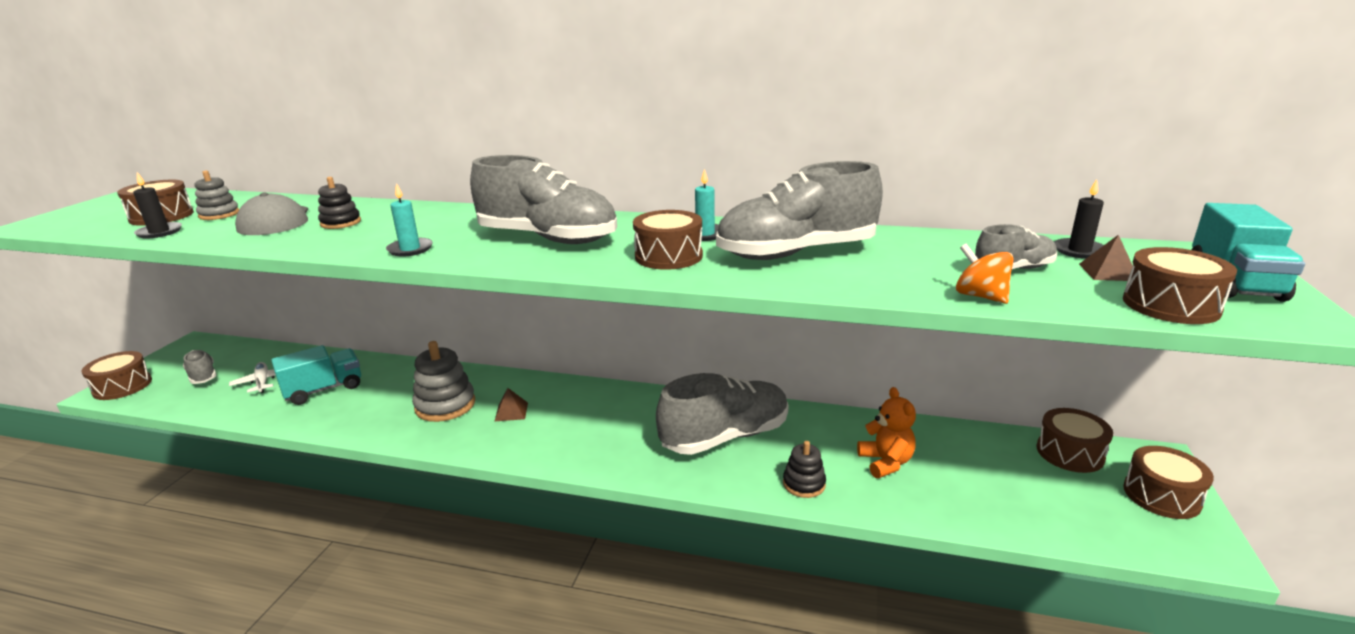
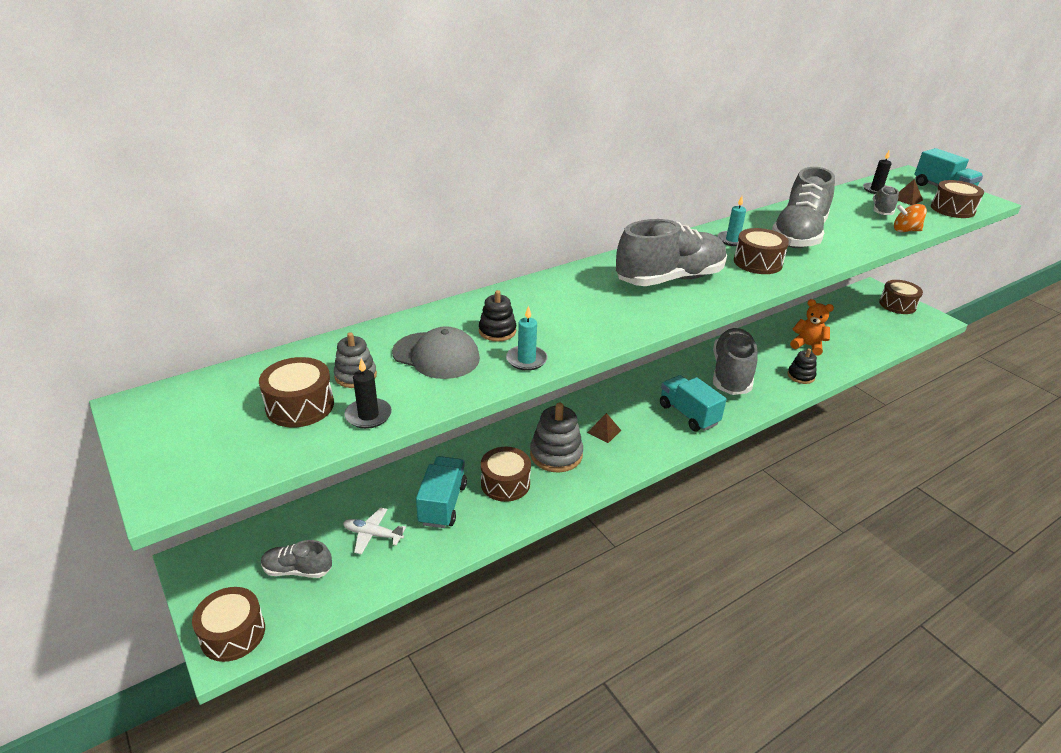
camera: 50 degrees left, 10 degrees up
(410, 249) = (620, 325): turquoise candle -> turquoise candle (526, 360)
(603, 443) = (688, 414): none -> turquoise truck
(1070, 453) = (849, 302): brown drum -> brown drum (505, 483)

